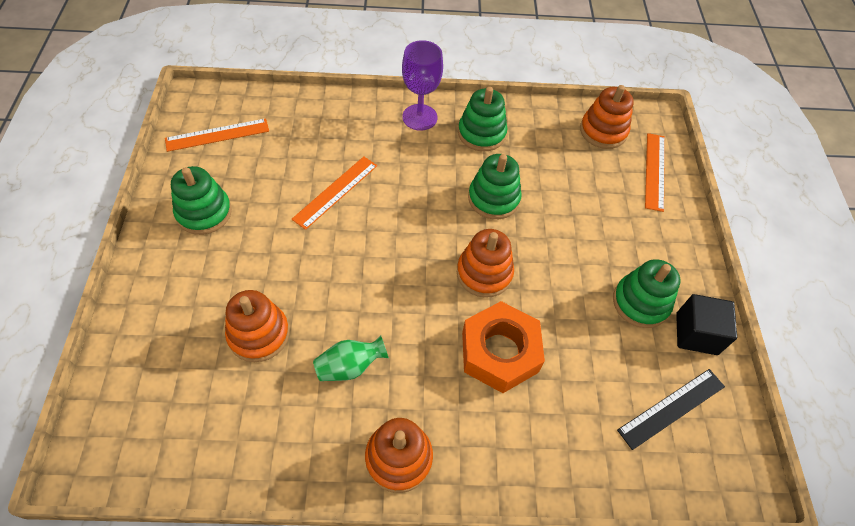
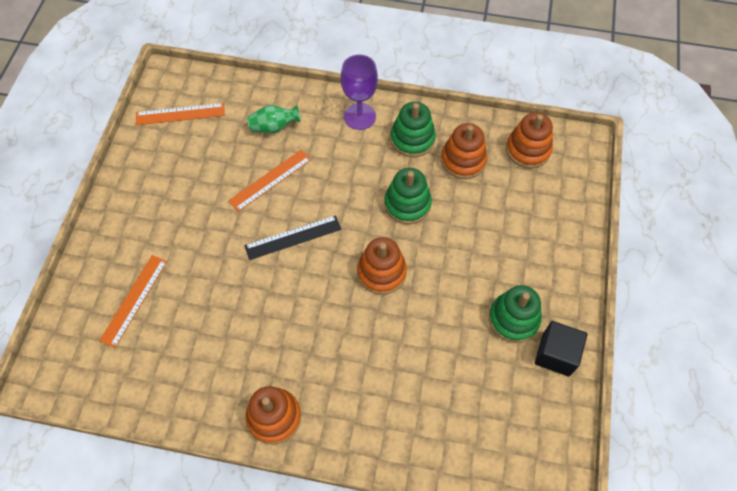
camera: 15 degrees right, 5 degrees up
(204, 213) = (157, 185): green stacking toy -> none
(259, 334) = (183, 298): orange stacking toy -> orange stacking toy (463, 160)
(350, 366) = (251, 336): green vase -> green vase (274, 127)
(499, 352) = (377, 343): orange nut -> none
(654, 171) = (565, 196): orange ruler -> orange ruler (134, 300)
(672, 408) = (513, 415): black ruler -> black ruler (293, 237)

